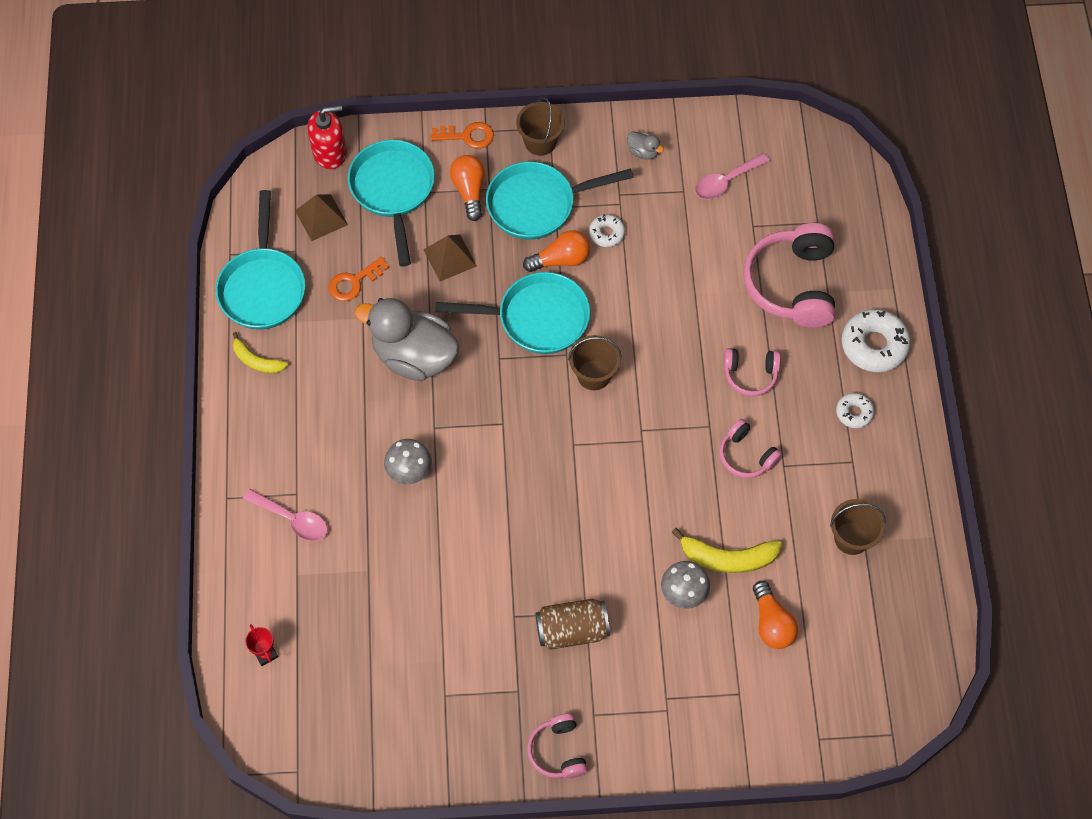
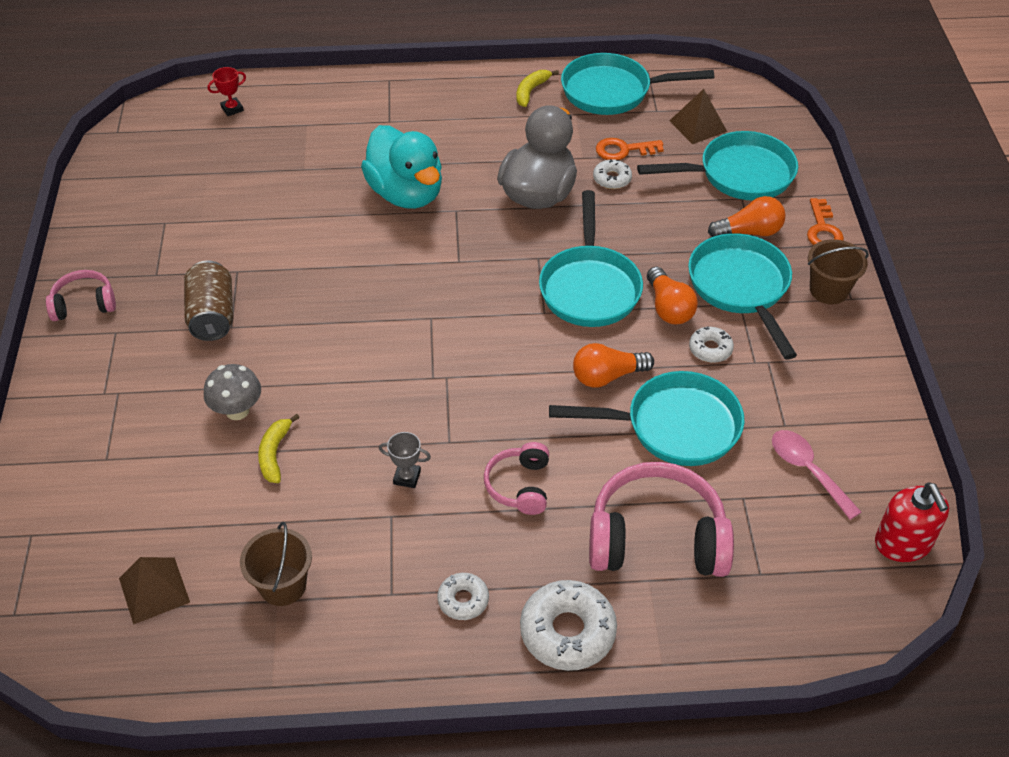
camera: 90 degrees right, 15 degrees down
(292, 519) = (363, 119): pink spoon -> none
(330, 153) = (778, 129): red soap dispenser -> red soap dispenser (903, 543)
(354, 282) = (623, 150): orange key -> orange key turned 60 degrees counterclockwise
(395, 294) = (612, 179): none -> white donut
(409, 472) = (406, 194): grey mushroom -> turquoise duck
(450, 258) = (661, 218): brown pyramid -> brown pyramid (154, 590)
(593, 375) = (518, 335): brown bucket -> none
(643, 152) = (835, 385): grey duck -> none
(688, 265) = (674, 426): none -> turquoise pan
(728, 558) = (274, 454): yellow banana -> yellow banana, size x0.64
(746, 456) = (407, 477): pink headphones -> grey trophy
(771, 623) = (185, 494): orange light bulb -> orange light bulb (607, 376)

